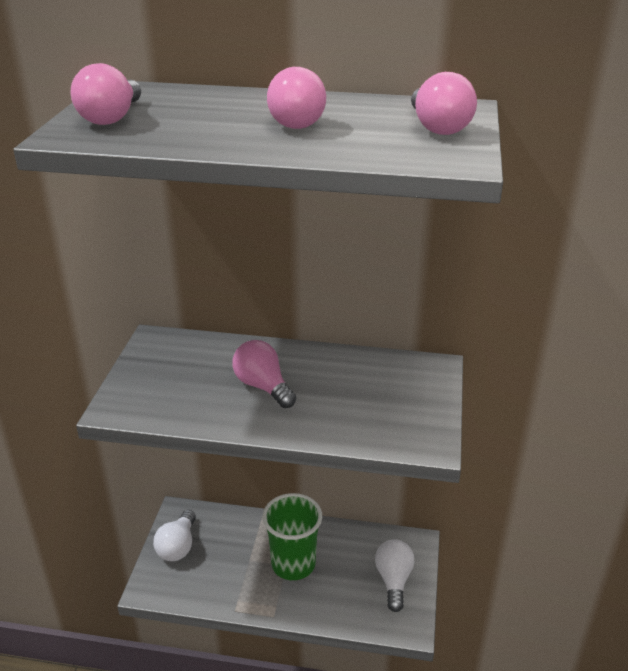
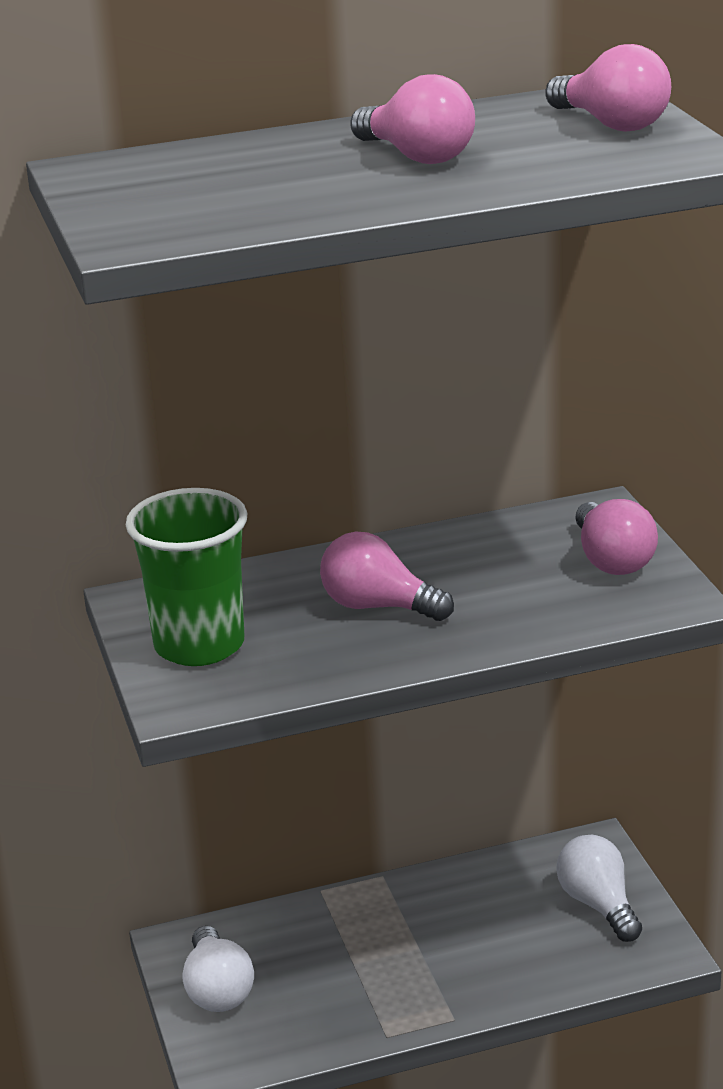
camera: 25 degrees left, 5 degrees down
(112, 118) = (154, 205): pink light bulb -> pink light bulb (611, 560)
(293, 564) = (429, 942): green cup -> green cup (199, 645)

